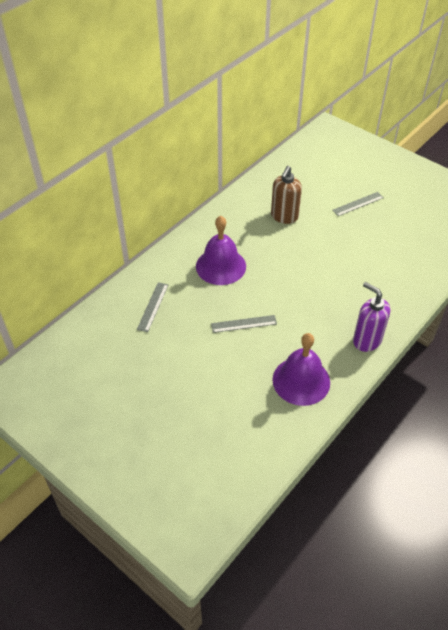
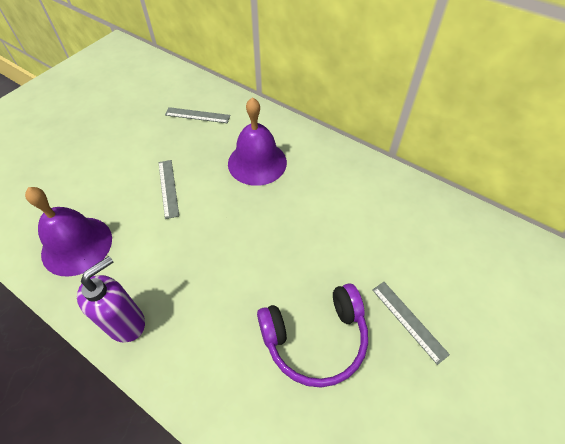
camera: 85 degrees right, 5 degrees up
(284, 216) = (355, 221): brown soap dispenser -> none
(371, 245) = (315, 339): none -> purple headphones

